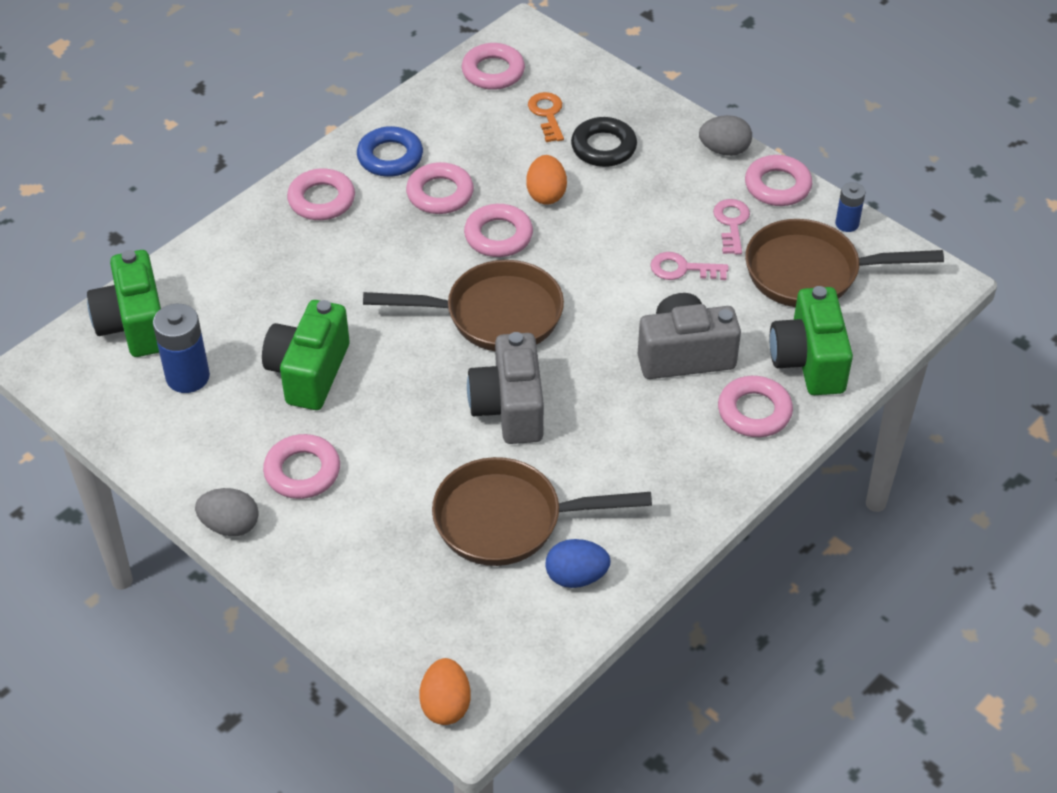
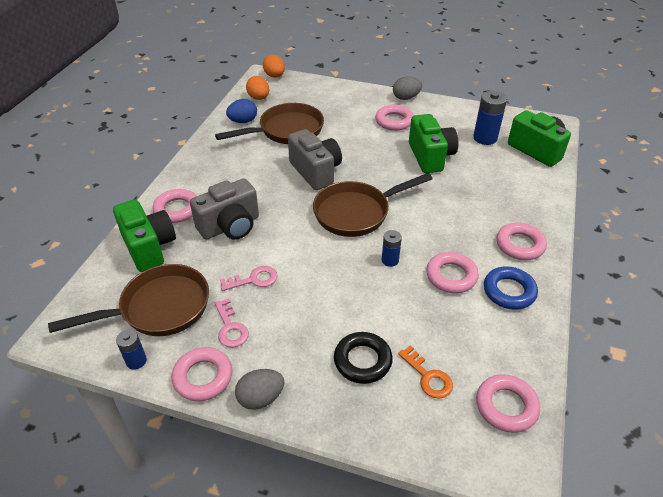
camera: 155 degrees right, 5 degrees down
(498, 236) = (390, 260): pink ring -> blue battery
(546, 194) = (379, 302): orange egg -> orange egg (259, 98)

